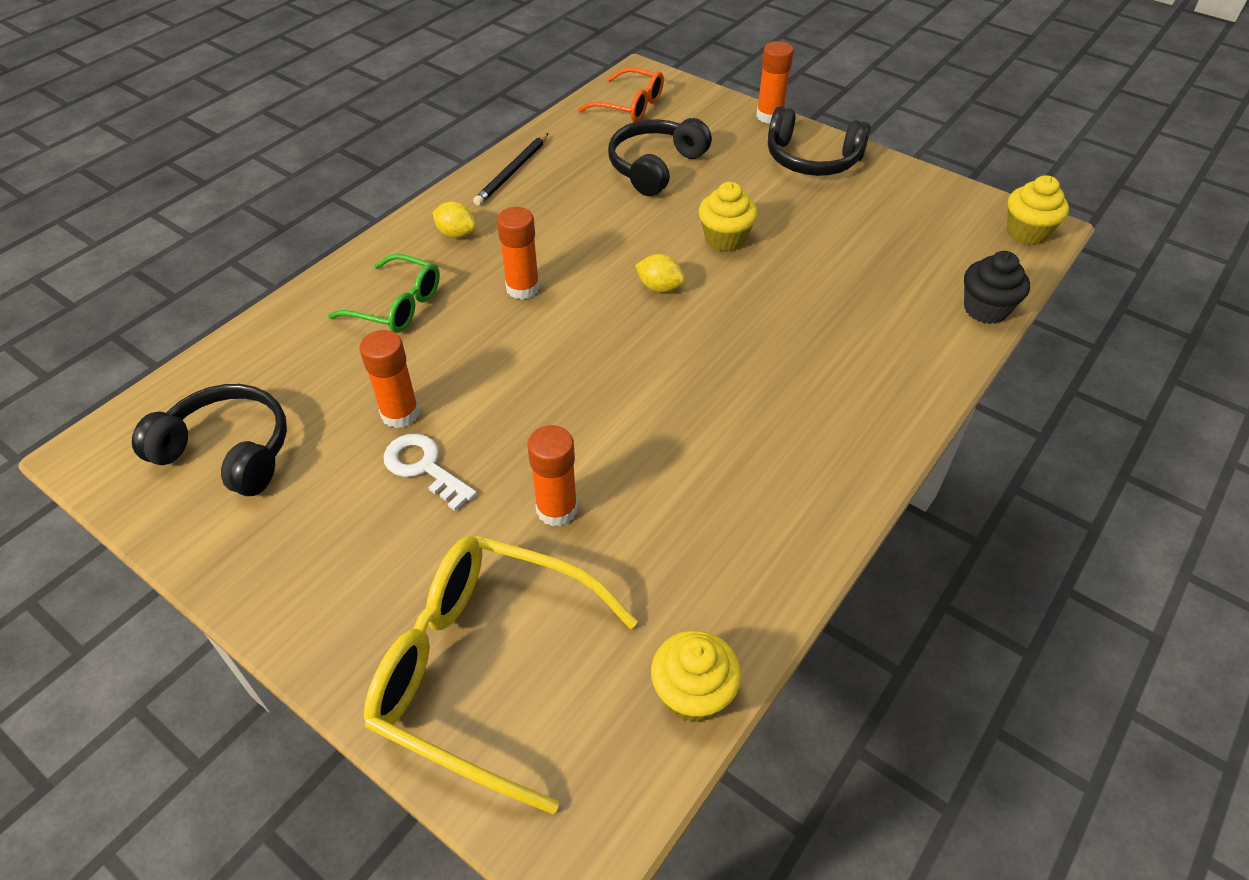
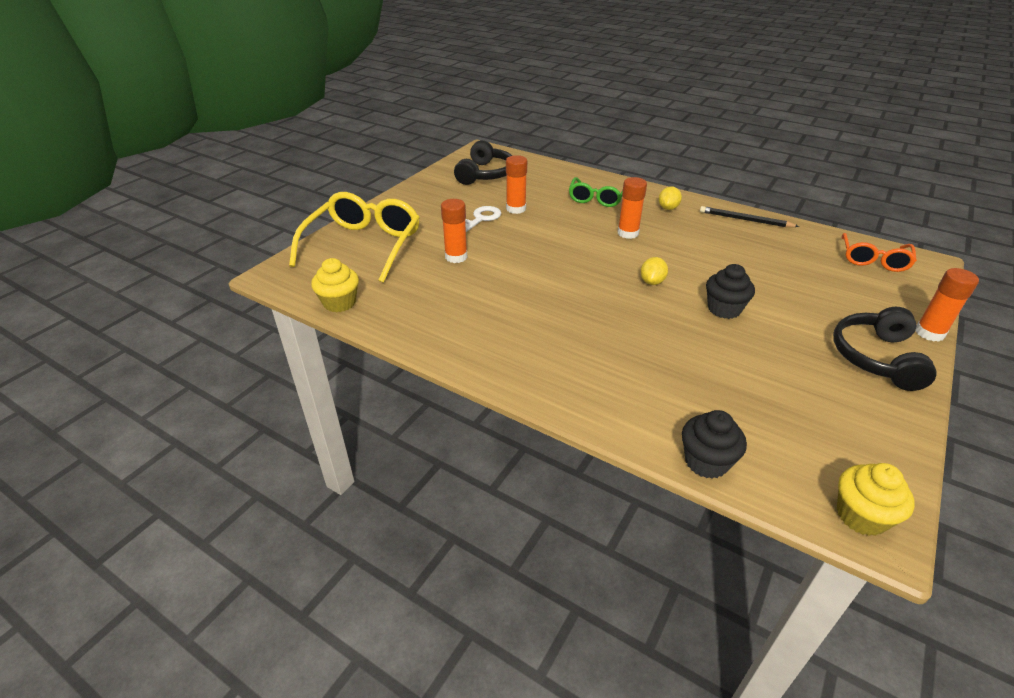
camera: 85 degrees right, 10 degrees down
(655, 167) = (796, 275): black headphones -> none
(725, 239) = (724, 309): yellow cupcake -> black cupcake

